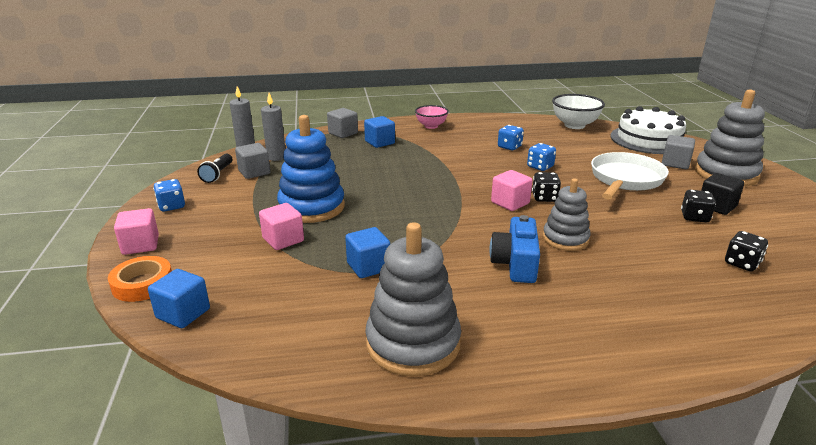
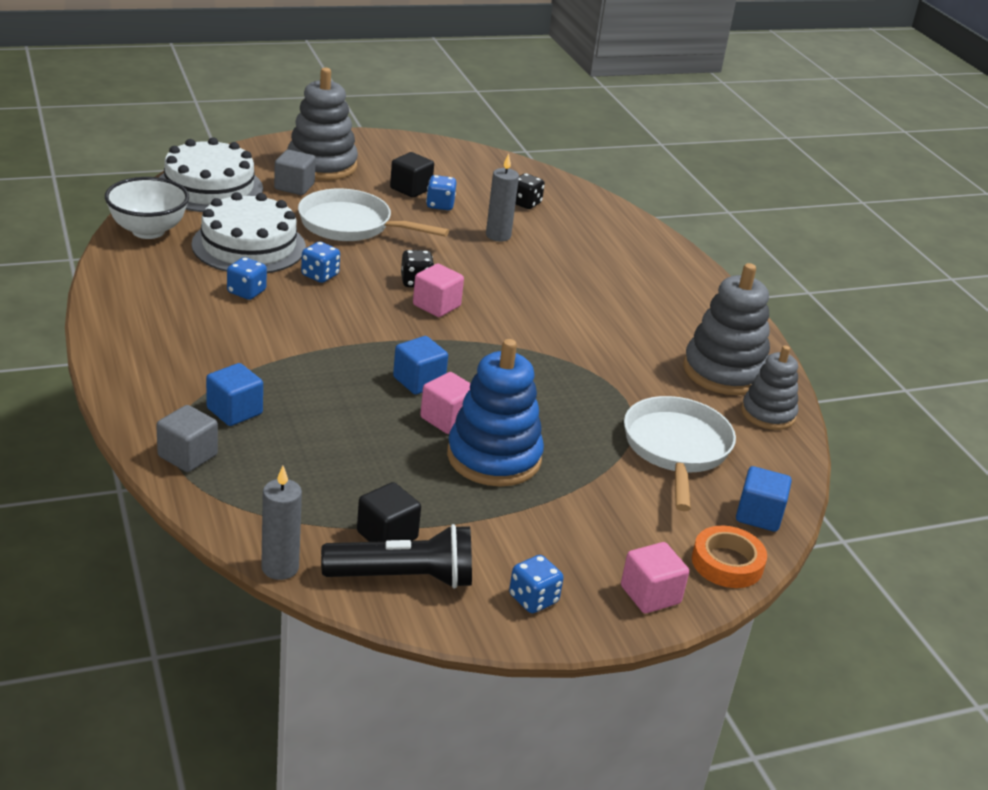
camera: 105 degrees left, 5 degrees up
(218, 174) = (404, 577): black flashlight -> black flashlight, size x1.65
(254, 172) = (387, 535): grey cube -> black cube
(276, 157) = (316, 521): grey candle -> grey candle (498, 236)
(283, 240) = (587, 470): pink cube -> pink cube (447, 419)
(292, 286) = (676, 449): none -> white pan
(368, 267) = (618, 401): blue cube -> blue cube (419, 381)
(431, 126) = (148, 359): pink bowl -> none
(515, 263) = (573, 313): blue camera -> none
(565, 239) = (512, 280): grey stacking toy -> grey stacking toy (768, 414)
(571, 148) = (249, 246): none -> white cake
(694, 217) = (440, 205): black dice -> blue dice

